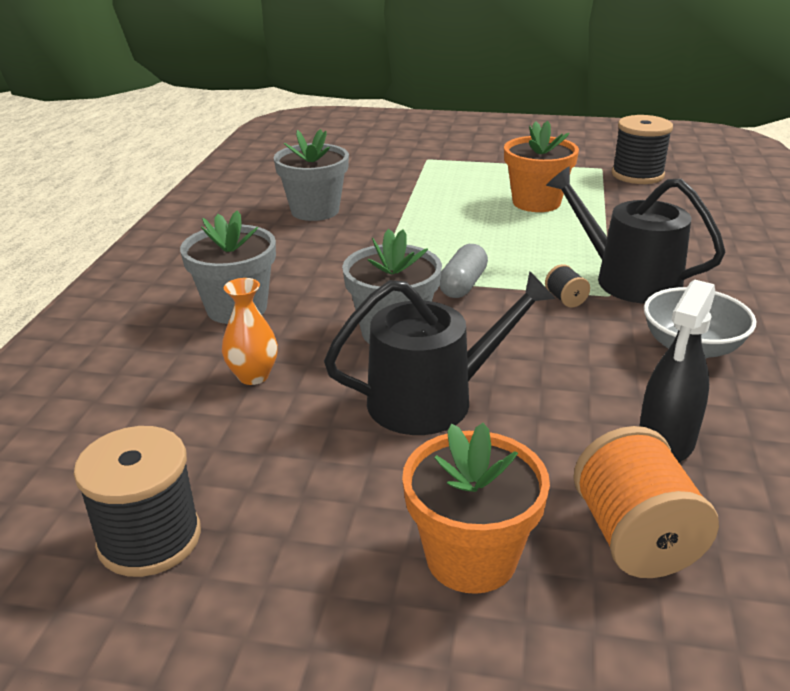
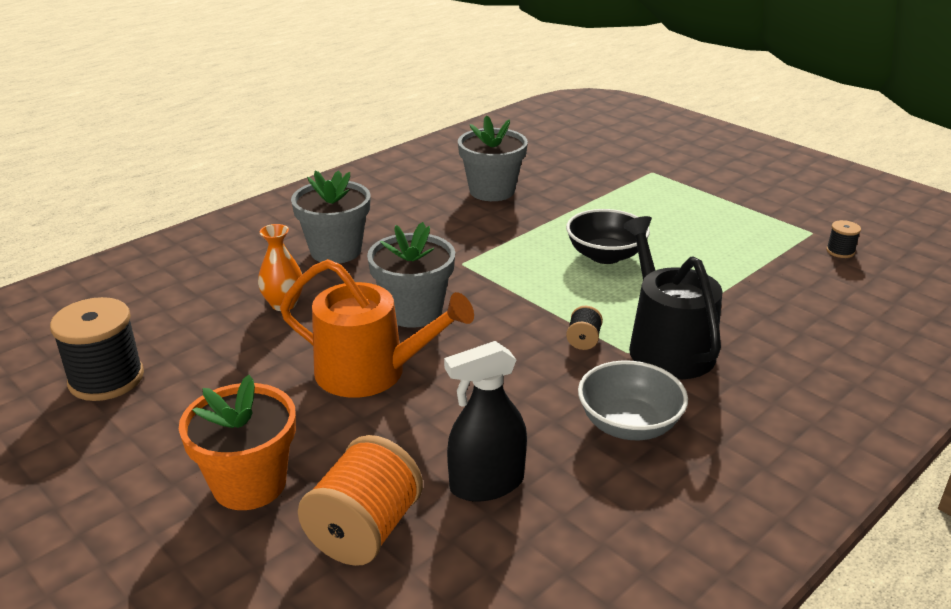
camera: 35 degrees right, 0 degrees up
(432, 399) = (371, 372): black watering can -> orange watering can
(463, 285) = (518, 295): grey capsule -> none
(485, 230) = (605, 255): none -> black bowl
(536, 202) = (691, 245): orange flower pot -> none
(637, 175) = (840, 251): black spool -> black spool, size x0.47

